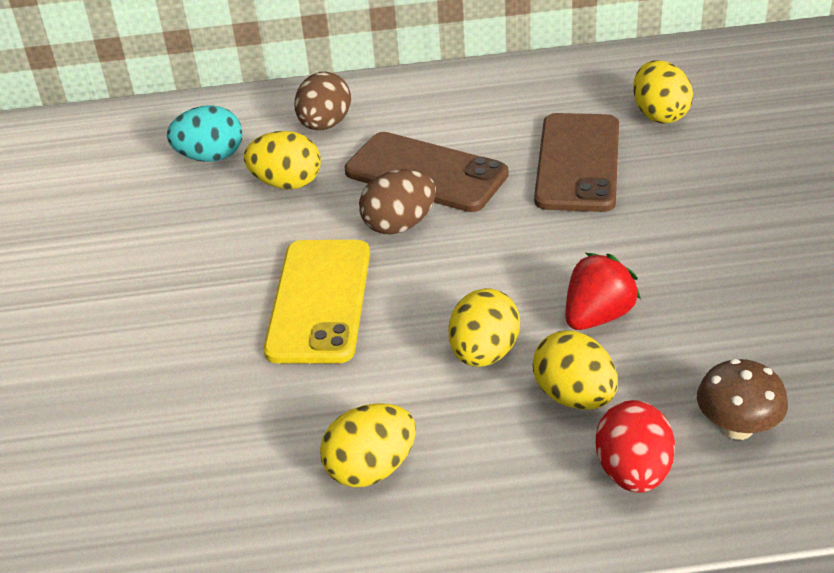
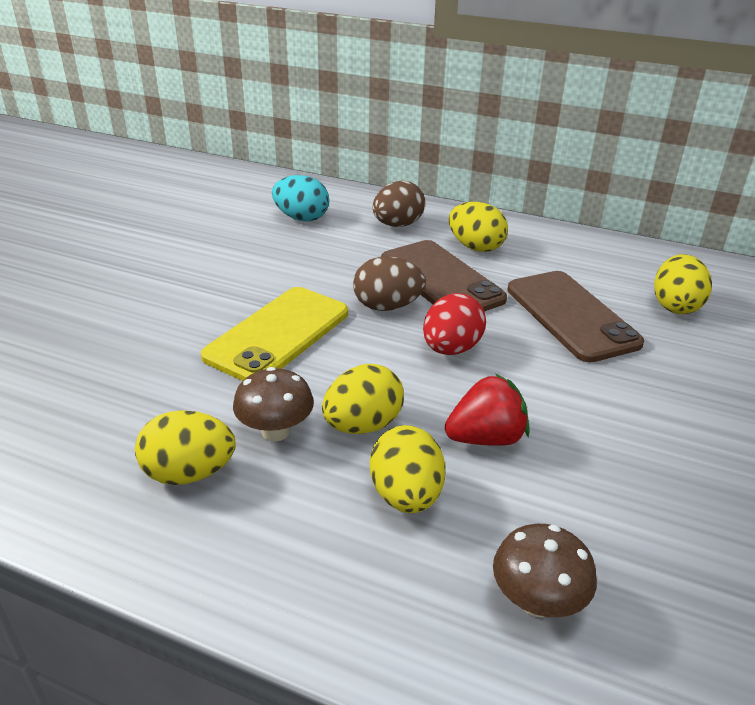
camera: 25 degrees right, 5 degrees down
(287, 183) = (335, 251): yellow egg -> yellow egg (475, 247)
(411, 395) = (276, 431): none -> brown mushroom
(578, 163) = (571, 315): brown phone -> brown phone turned 60 degrees counterclockwise
(633, 472) = (399, 591): red egg -> red egg (451, 349)

